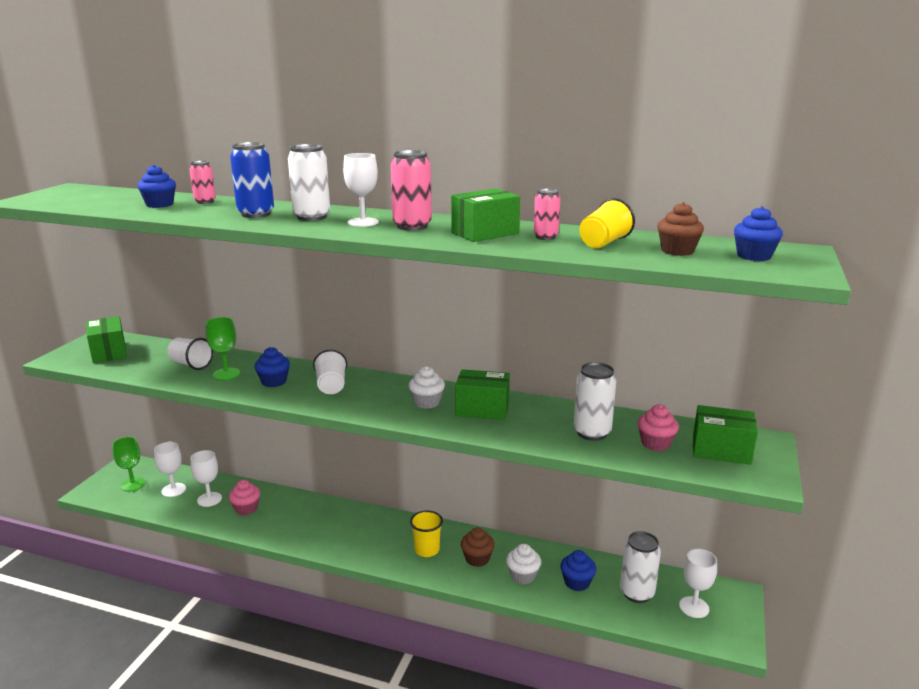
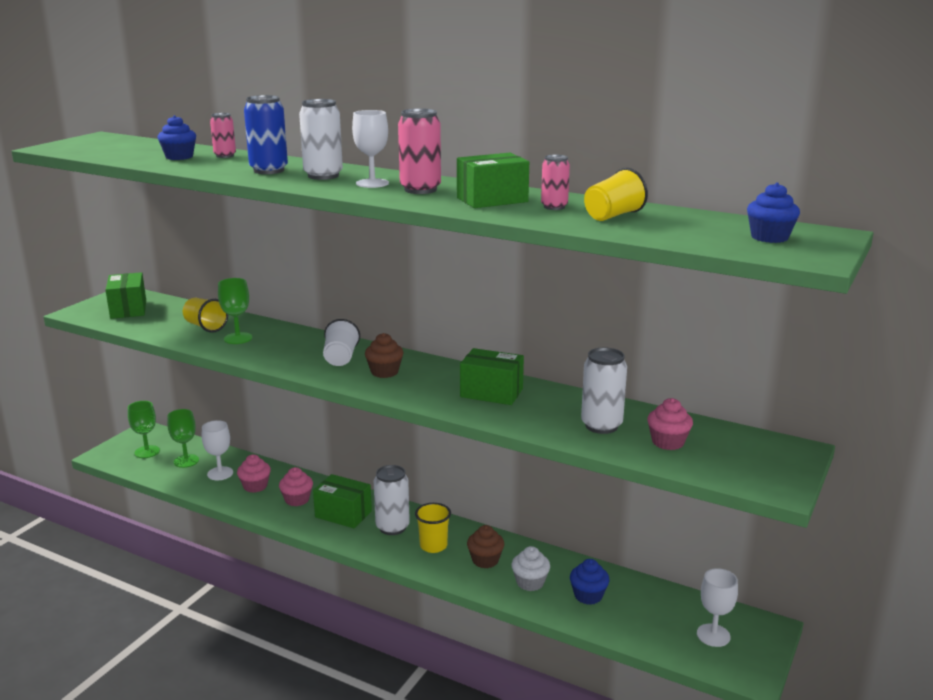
camera: 10 degrees right, 0 degrees up
(173, 490) = (186, 461): white goblet -> green goblet
(191, 364) = (205, 326): white cup -> yellow cup
(274, 381) = (283, 349): blue cupcake -> none
(289, 518) = (297, 500): none -> pink cupcake
(427, 402) = (434, 381): white cupcake -> none
(637, 593) = (652, 614): white can -> white can (392, 527)
(677, 251) = (687, 228): brown cupcake -> brown cupcake (384, 372)
(721, 450) = (739, 455): green box -> green box (343, 514)

